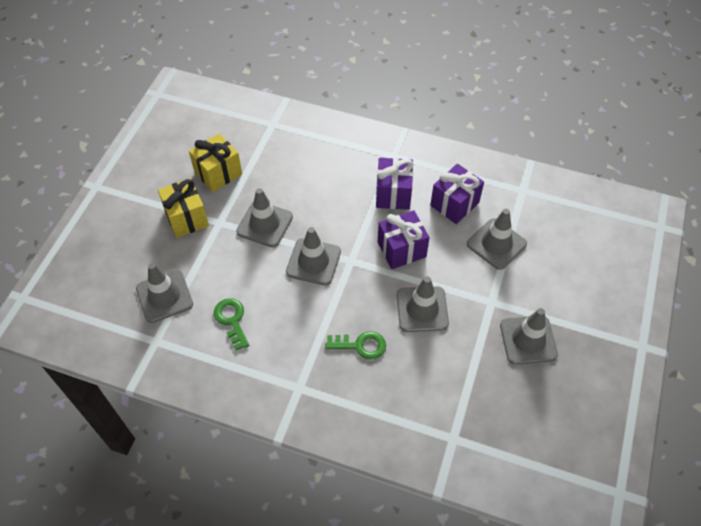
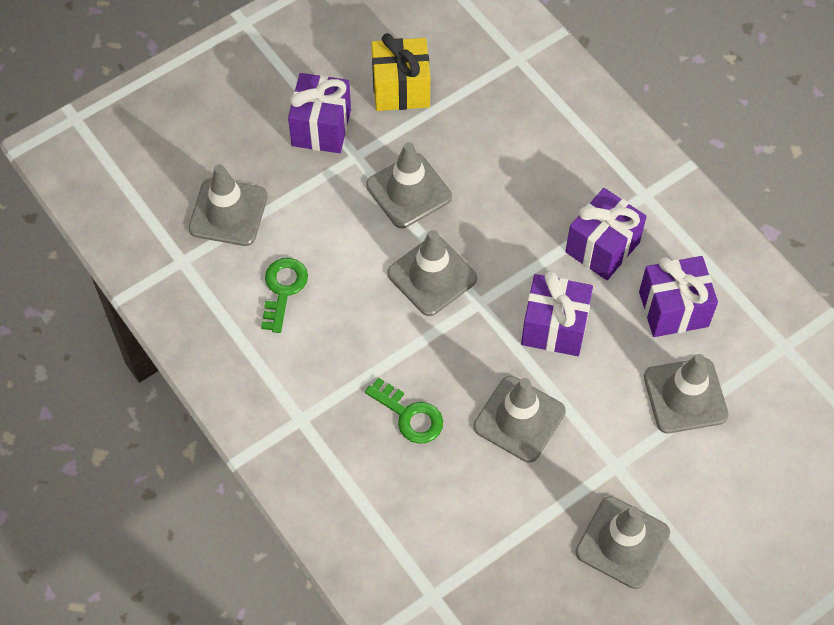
camera: 35 degrees right, 5 degrees up
(186, 218) = (321, 127): yellow gift -> purple gift

